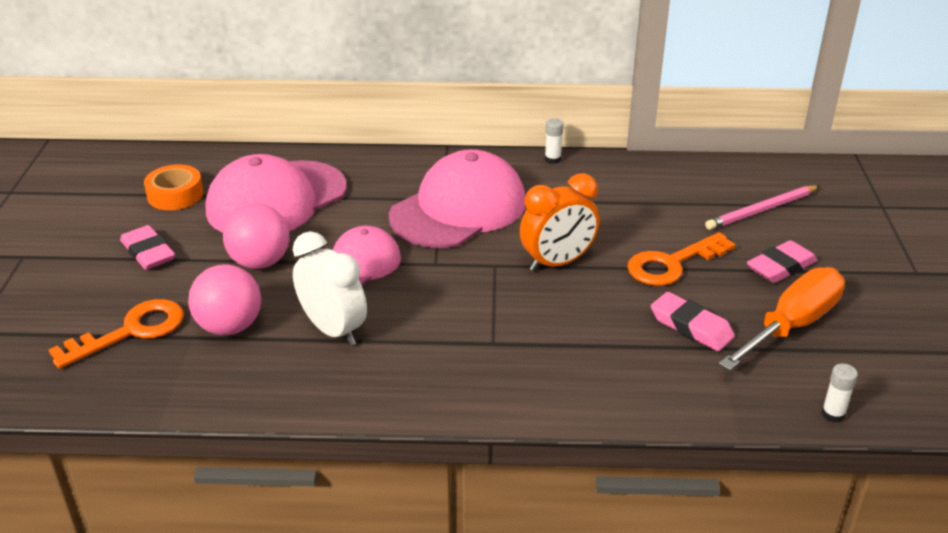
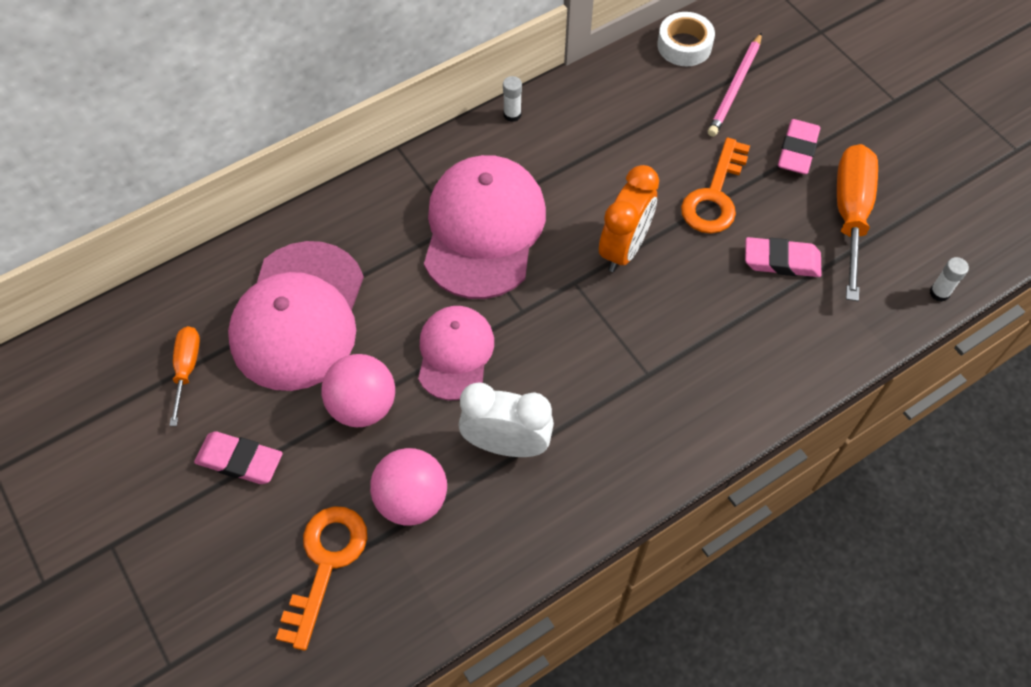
camera: 35 degrees left, 25 degrees up
(175, 195) = (187, 369): orange tape -> orange screwdriver
(741, 172) = (684, 46): none -> white tape

